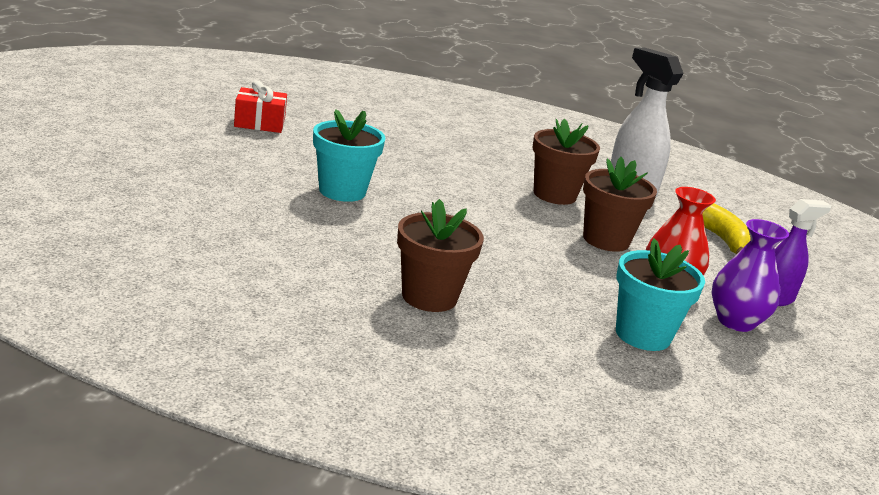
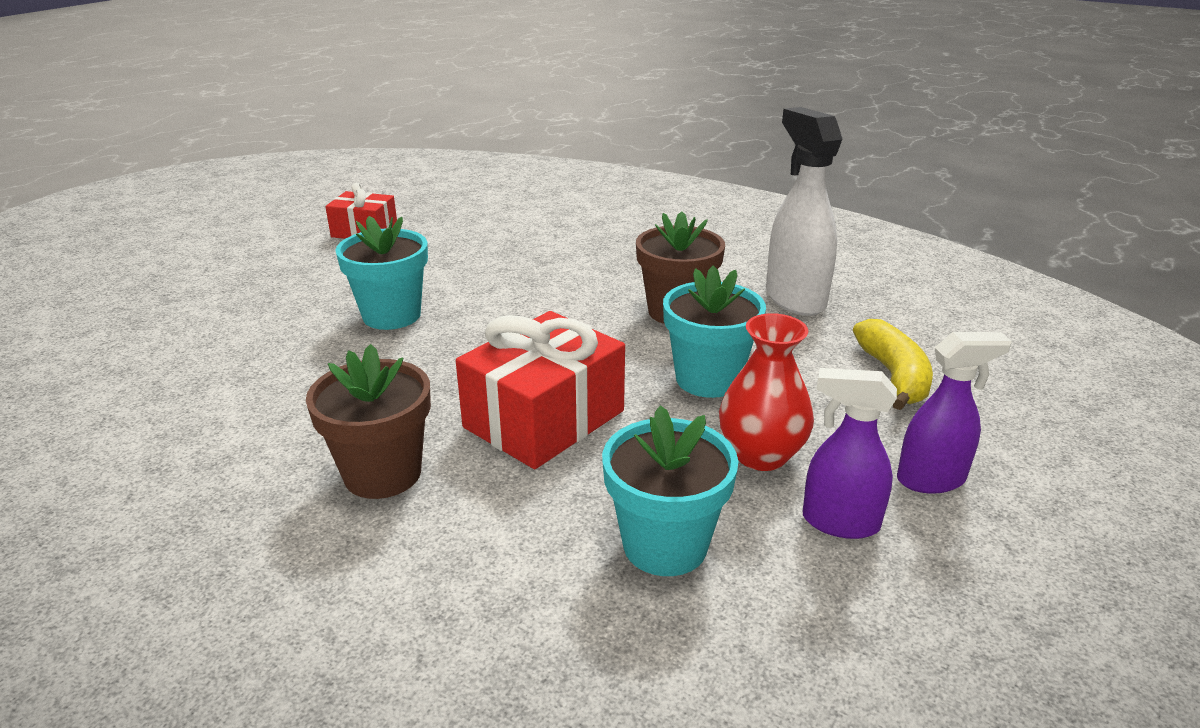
camera: 20 degrees right, 5 degrees up
(514, 264) = (544, 419): none -> red gift
(606, 240) = (708, 379): brown flower pot -> turquoise flower pot
(735, 321) = (839, 522): purple vase -> purple spray bottle

